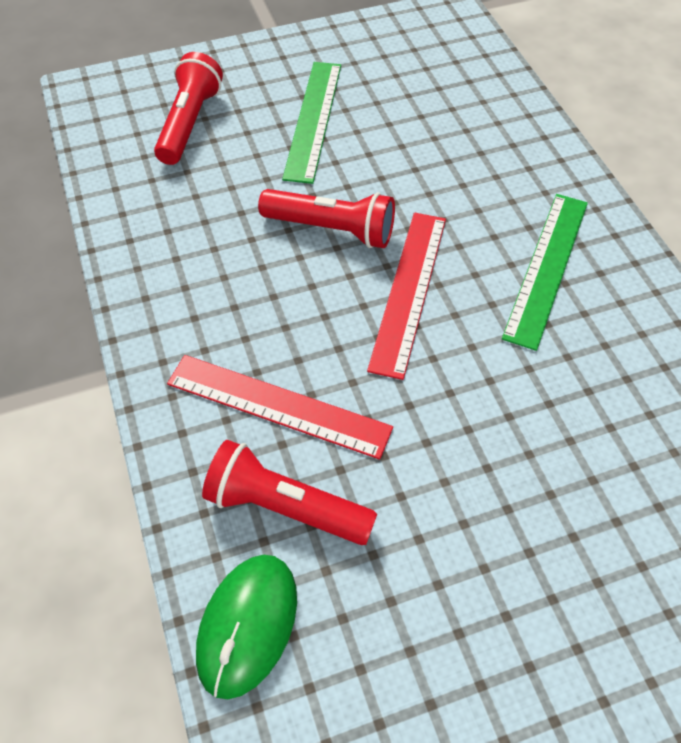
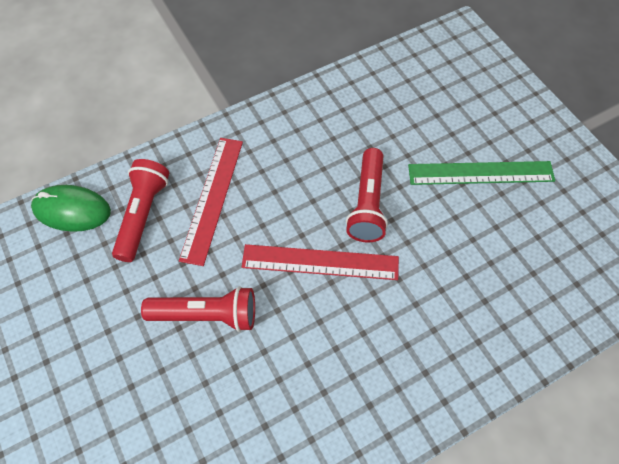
camera: 80 degrees right, 5 degrees up
(190, 123) = (449, 97): red flashlight -> red flashlight (206, 315)
(546, 267) = (365, 360): green ruler -> none

